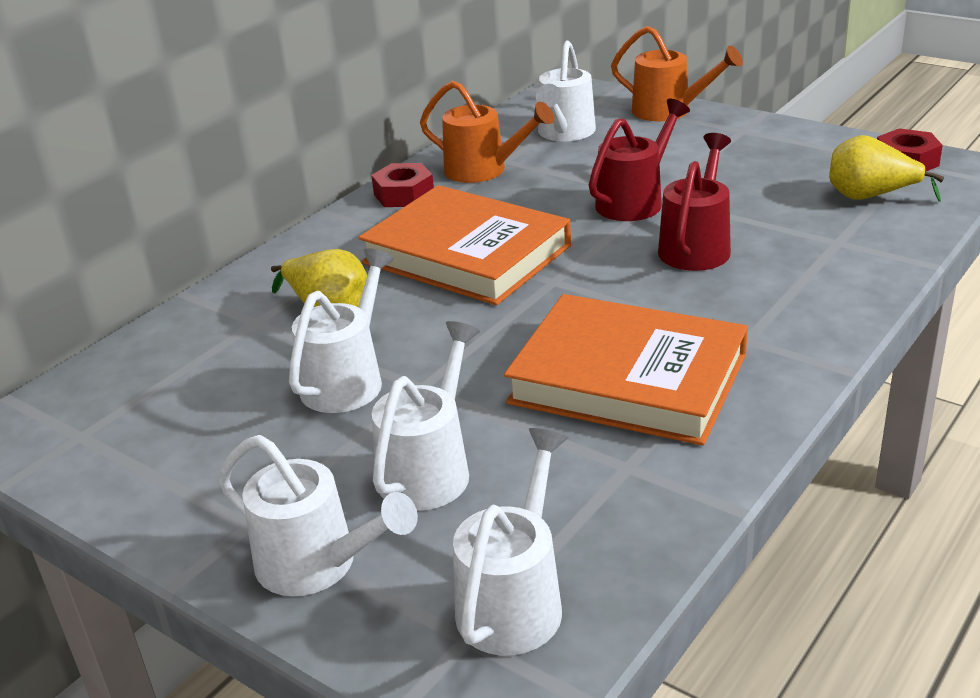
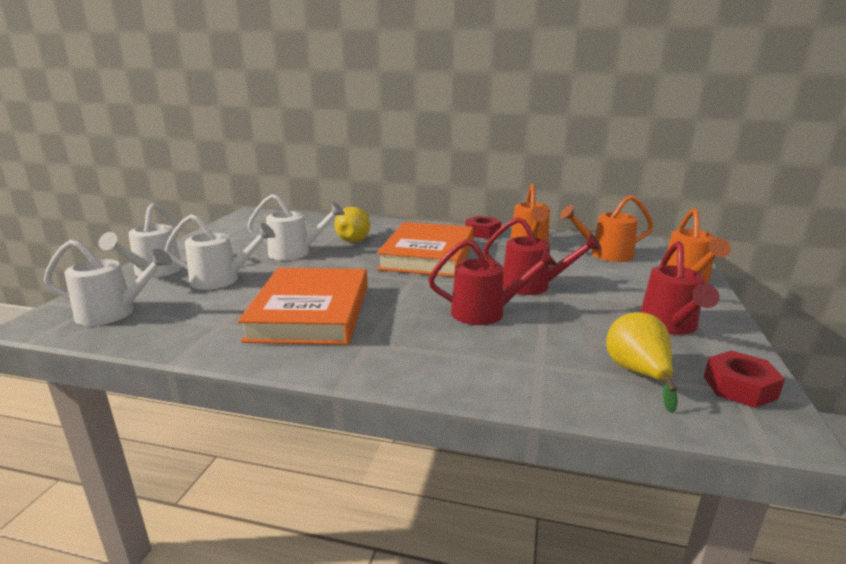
camera: 65 degrees right, 10 degrees down
(564, 133) = (605, 254): white watering can -> orange watering can
(780, 154) = (670, 326): none -> red watering can

